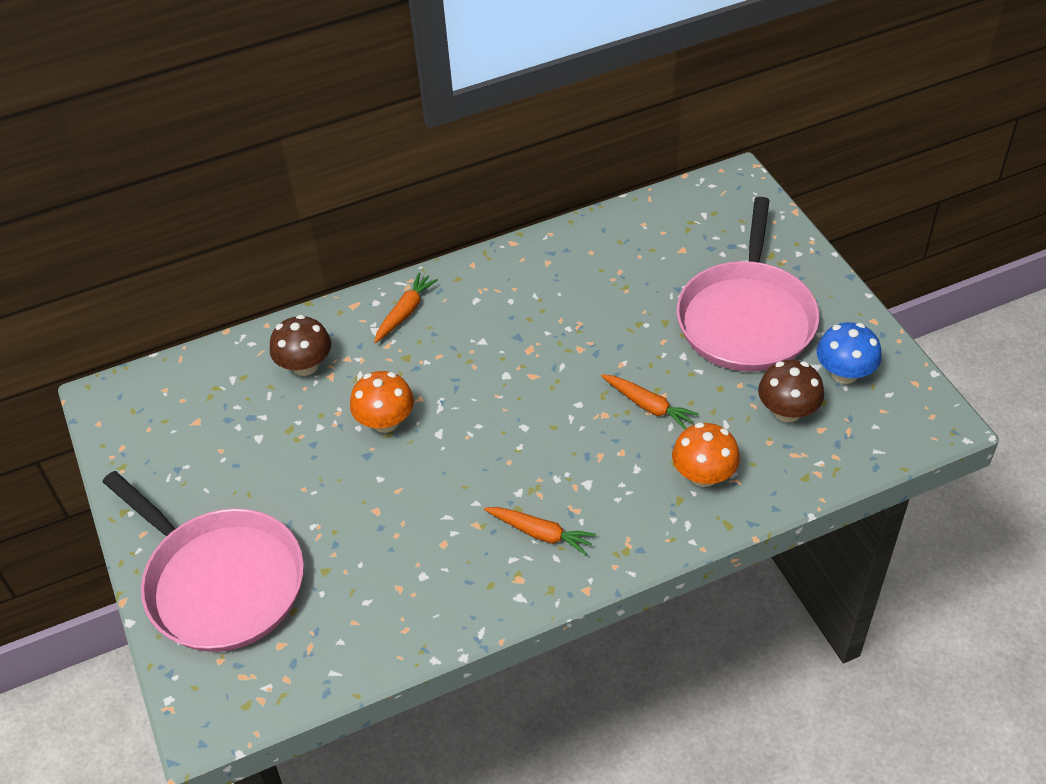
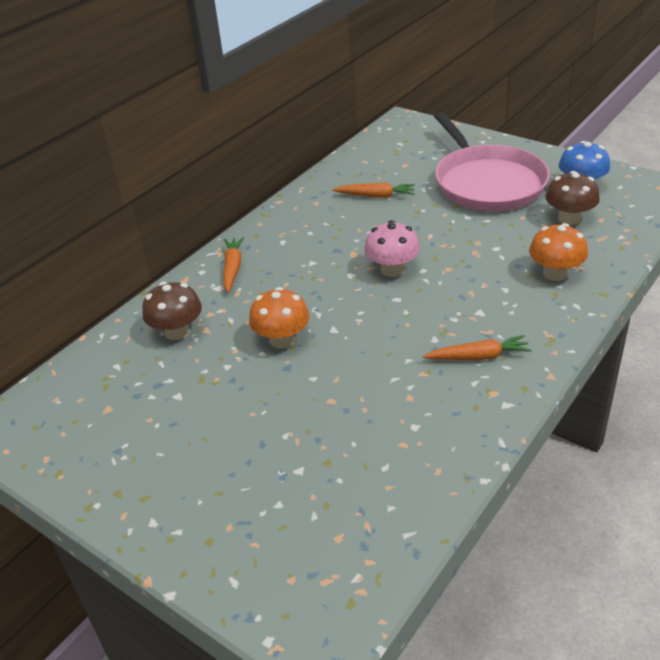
camera: 30 degrees left, 10 degrees down
(220, 582) = (236, 516): pink pan -> none
(549, 388) = (392, 269): none -> pink mushroom
(648, 406) = (474, 251): orange carrot -> orange carrot (375, 196)

